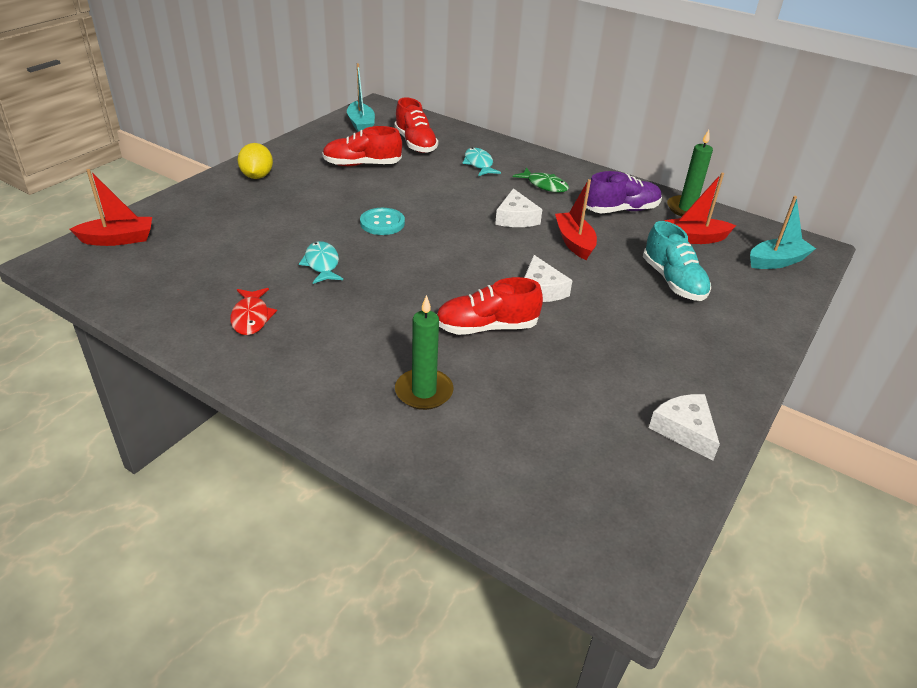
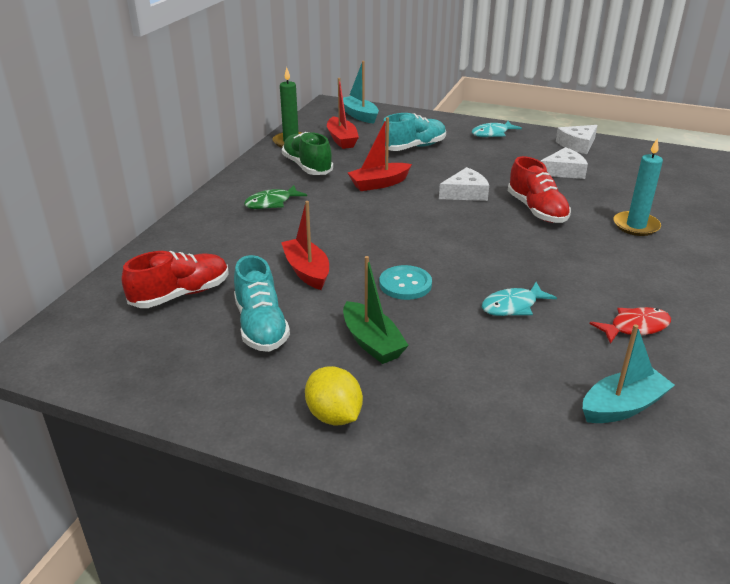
camera: 100 degrees left, 5 degrees down
(118, 239) = (591, 499): red boat -> red boat (307, 271)
(257, 176) = (334, 415): yellow lemon -> yellow lemon turned 75 degrees clockwise
(317, 198) = (372, 342): none -> green boat
(361, 124) = (117, 354): turquoise boat -> turquoise boat (622, 406)
(362, 165) = (261, 326): red shoe -> turquoise shoe
(424, 392) = (636, 226): green candle -> turquoise candle
(479, 164) = (231, 243): turquoise fish -> turquoise fish (492, 133)
(516, 218) = (350, 212): white cheese -> white cheese (563, 171)
(544, 185) = (271, 203): green fish -> green fish turned 150 degrees counterclockwise
(621, 210) = (307, 167): purple shoe -> green shoe

